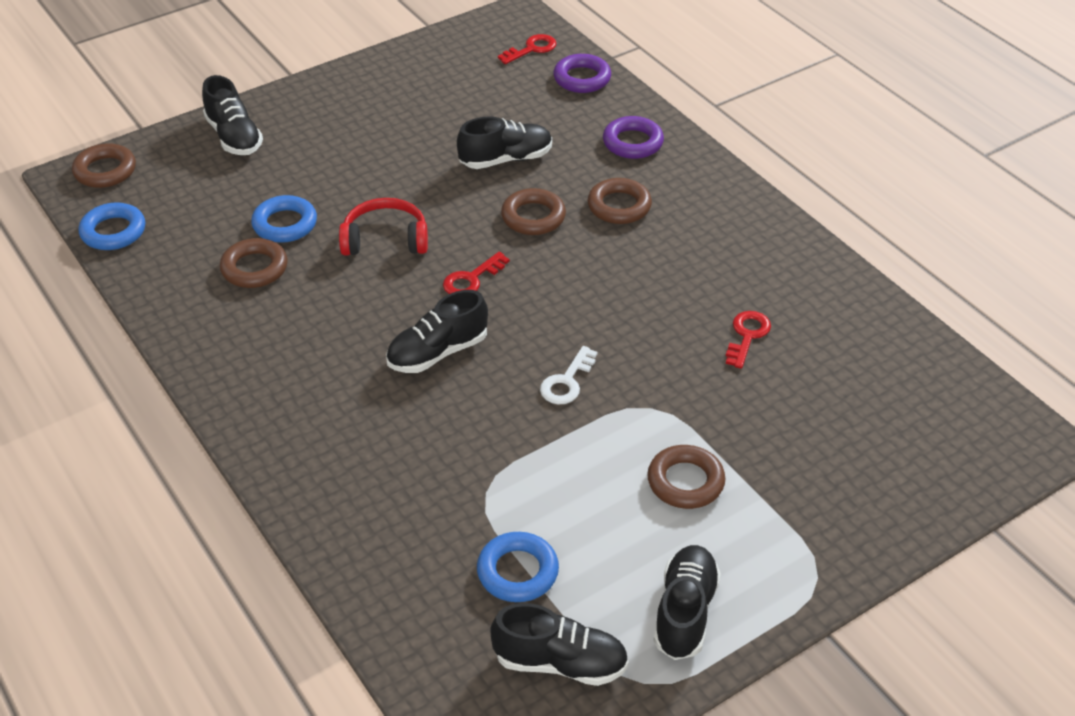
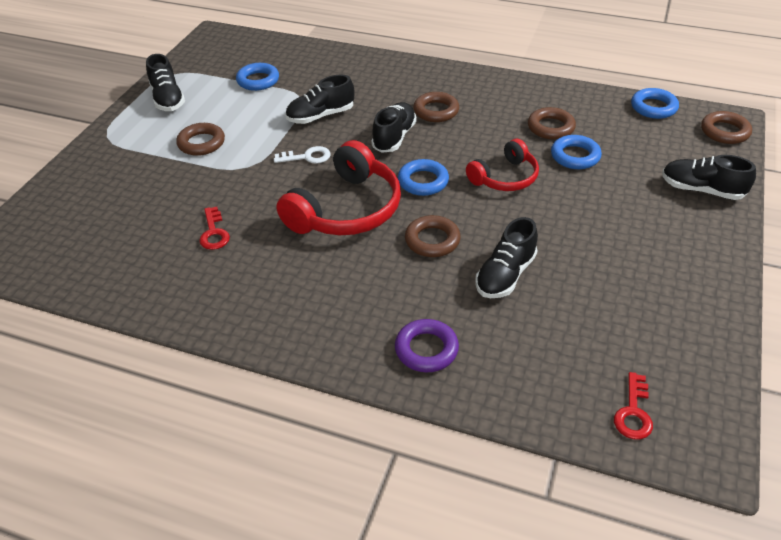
camera: 145 degrees right, 0 degrees up
(472, 279) = (423, 181): red key -> blue ring
(560, 663) = (213, 65): black shoe -> black shoe (321, 116)
(567, 381) = (307, 157): white key -> white key turned 90 degrees clockwise
(582, 78) = (545, 401): purple ring -> none
(584, 290) = (346, 209): none -> red headphones
(619, 206) = (380, 281): brown ring -> brown ring (436, 111)

